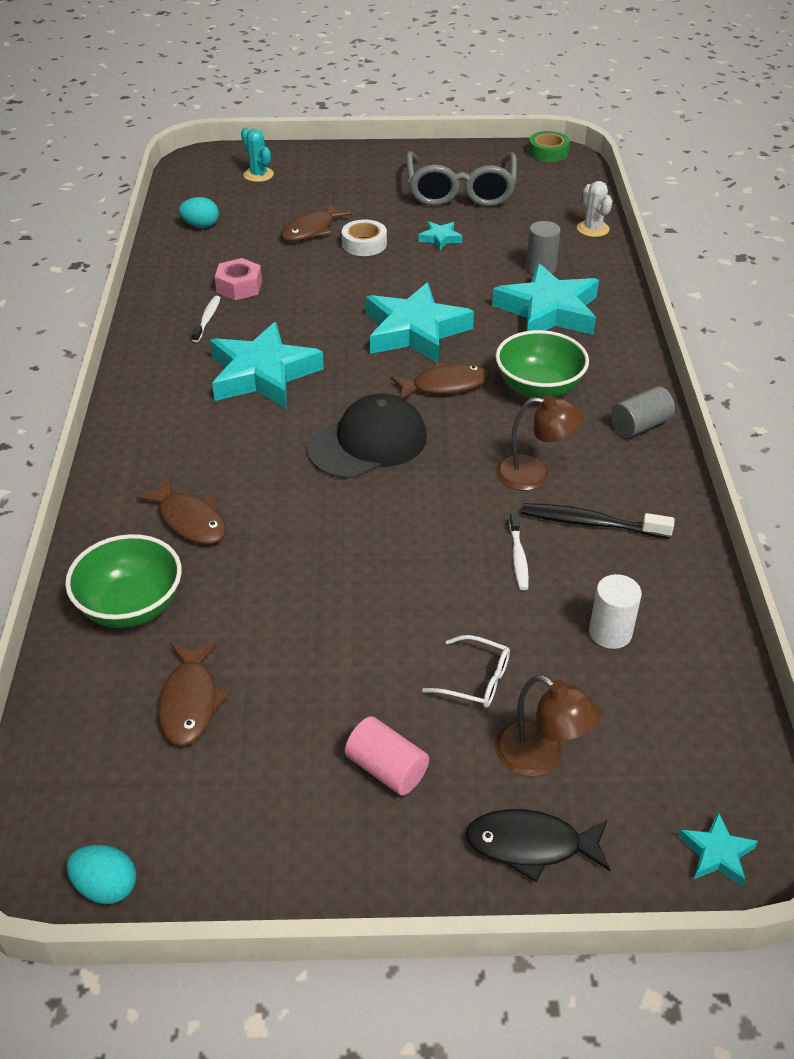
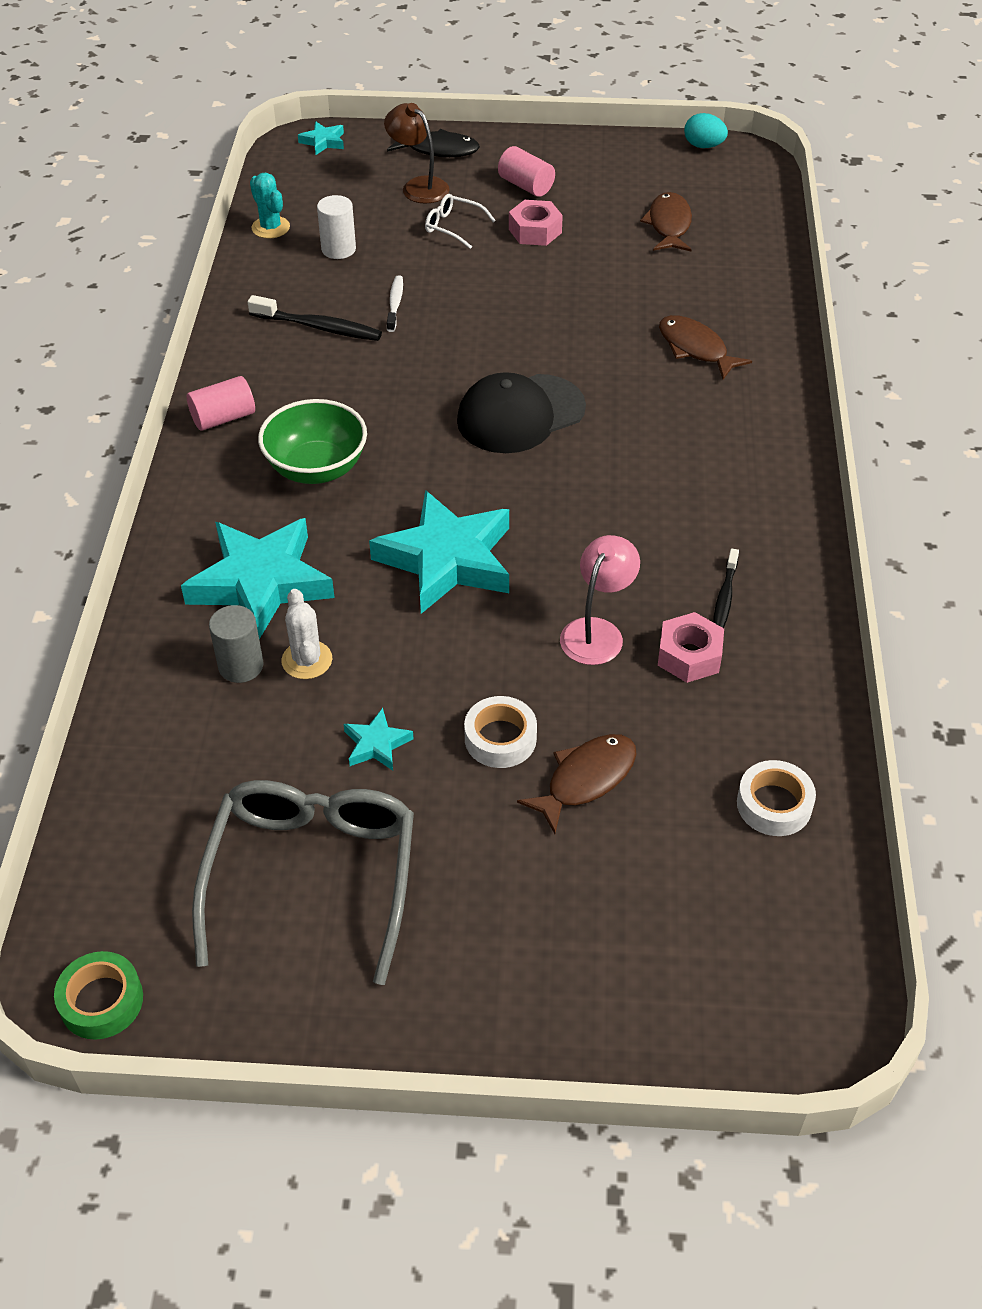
camera: 175 degrees left, 5 degrees up
(131, 606) = (731, 285): green bowl -> none
(201, 225) = (774, 804): turquoise egg -> white tape
(207, 319) = (725, 597): white toothbrush -> black toothbrush
(258, 175) = (692, 958): turquoise cactus -> turquoise cactus (270, 227)
(263, 374) = (641, 506): turquoise star -> none
(302, 296) = (597, 631): none -> pink lamp
(368, 679) = (535, 231): none -> pink nut
(445, 385) = (424, 478): brown fish -> none
(534, 474) = (356, 373): brown lamp -> none
(593, 229) = (122, 751): white cactus -> white cactus (307, 660)
(640, 425) = (223, 418): grey cylinder -> pink cylinder

